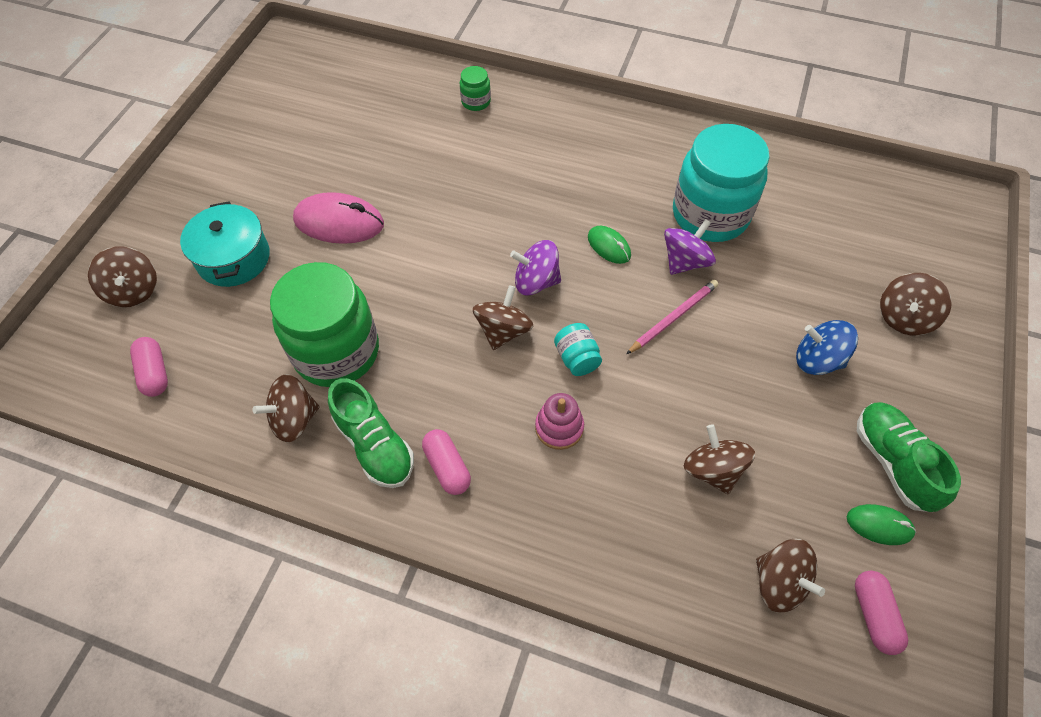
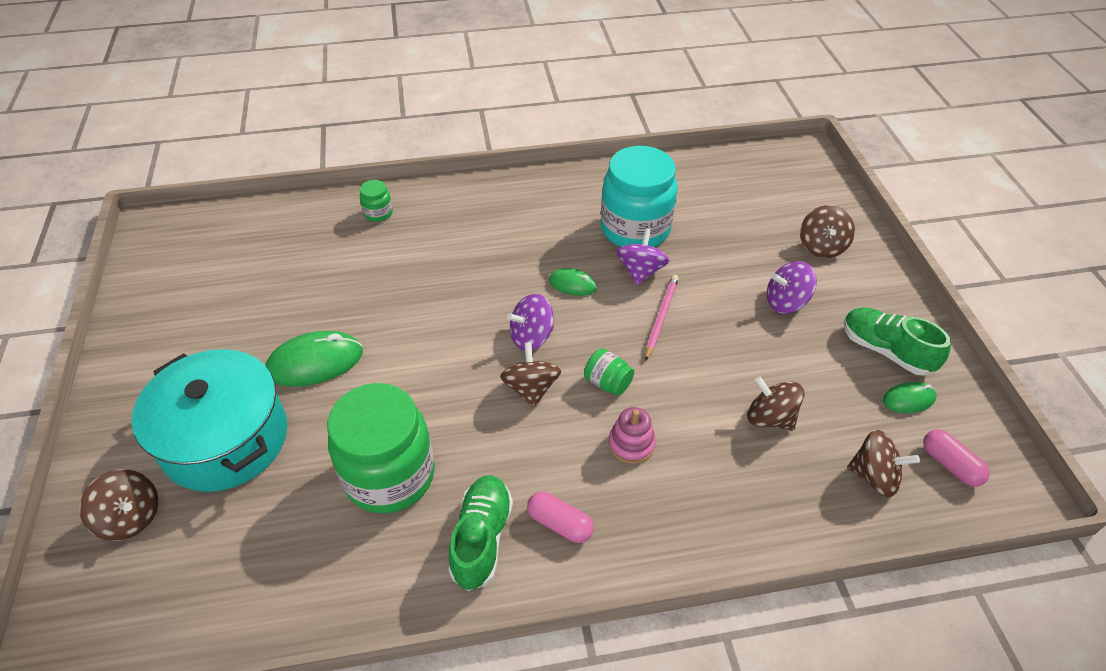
camera: 30 degrees left, 10 degrees down
(154, 373) = (208, 584): pink capsule -> none
(233, 258) = (225, 439): turquoise pot -> turquoise pot, size x1.55
(294, 419) = (388, 555): brown spinning top -> none
(339, 222) = (315, 362): pink mouse -> green mouse
(375, 445) = (482, 538): green shoe -> green shoe turned 105 degrees counterclockwise
(577, 358) = (607, 383): turquoise jar -> green jar
(817, 360) = (786, 302): blue spinning top -> purple spinning top

